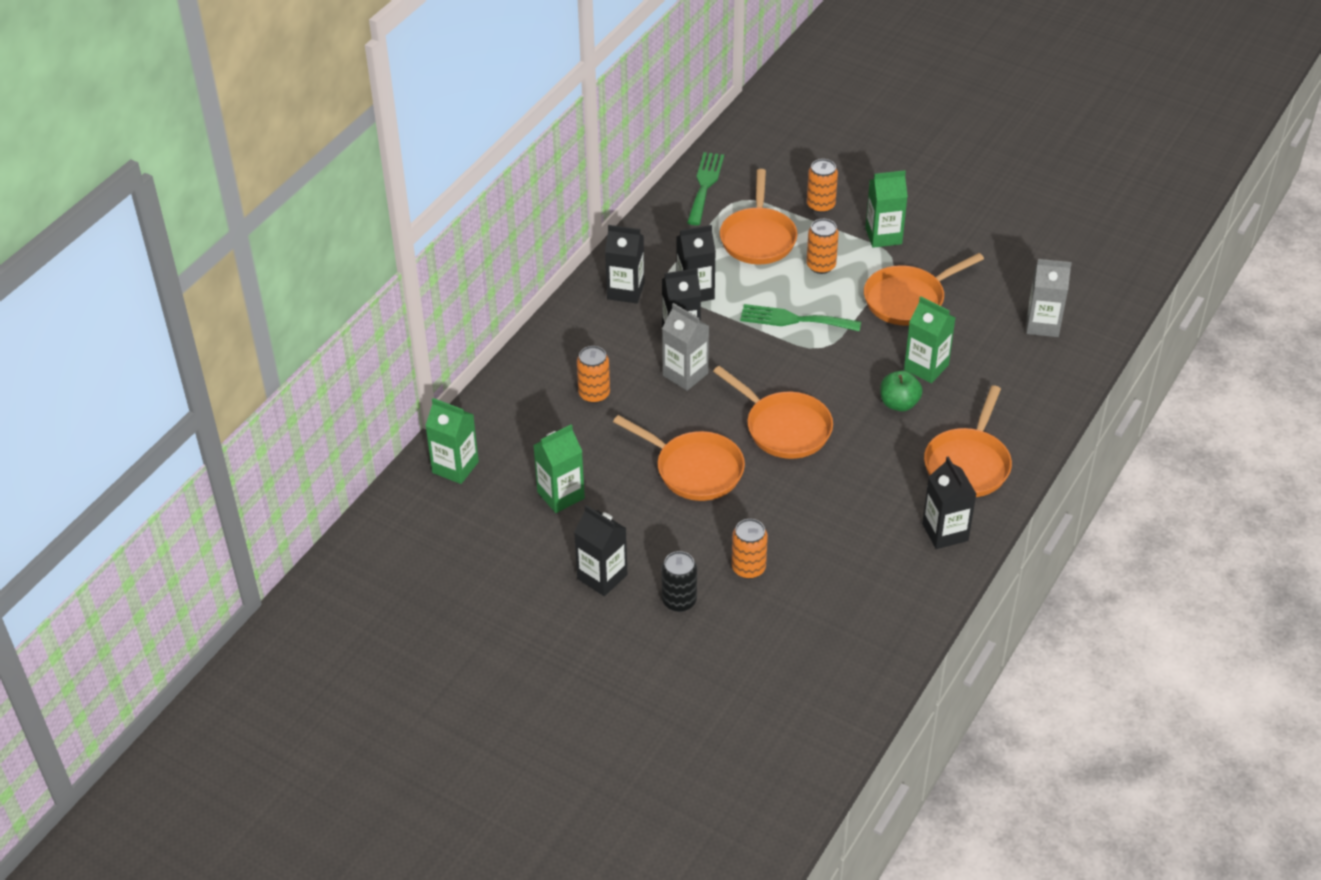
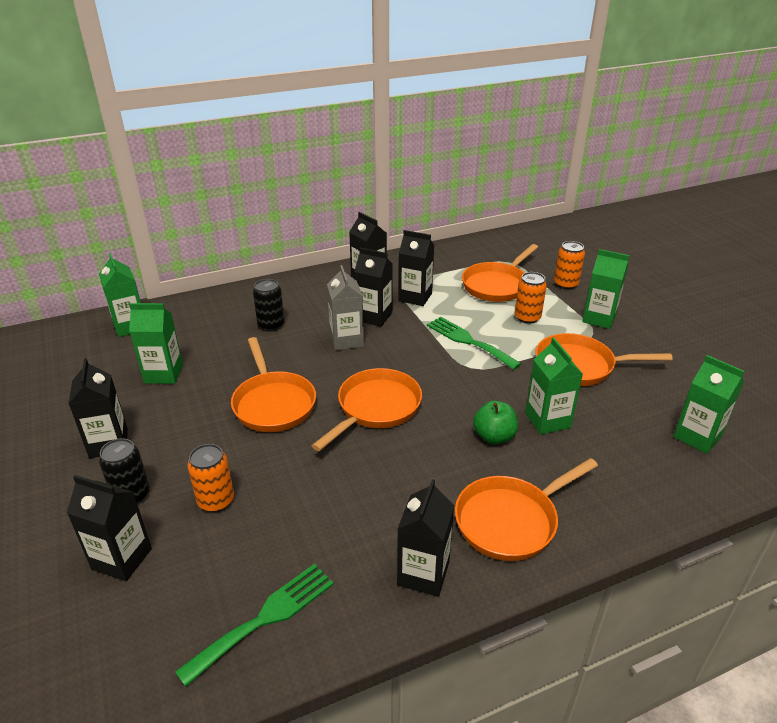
camera: 35 degrees right, 10 degrees down
(594, 394) = (271, 325): orange can -> black can
(705, 185) = (491, 246): green fork -> green fork (265, 618)
(733, 642) = (122, 559): none -> black carton
(784, 428) = (376, 408): orange pan -> orange pan turned 135 degrees counterclockwise
(1042, 324) = (697, 437): grey carton -> green carton

